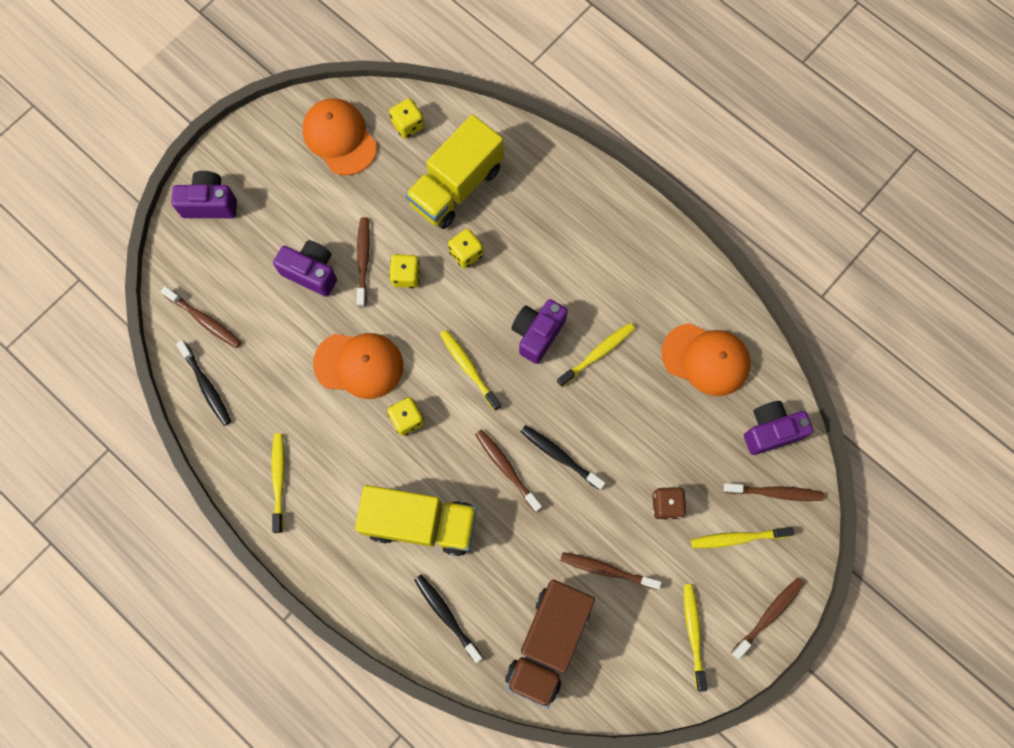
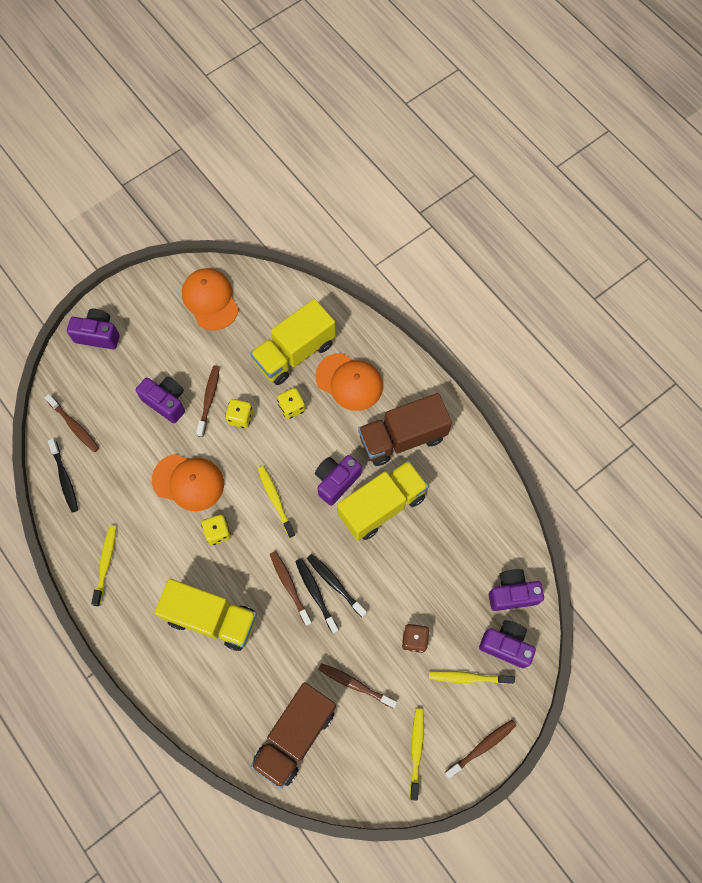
camera: 10 degrees right, 5 degrees down
(408, 125) = (266, 298): yellow dice -> none
(446, 616) = (217, 698): black toothbrush -> black toothbrush (315, 594)
(597, 354) = (382, 506): yellow toothbrush -> yellow truck
(606, 268) = (402, 438): none -> brown truck
(706, 359) = (469, 525): orange cap -> orange cap (349, 382)
(775, 492) = (506, 645): brown toothbrush -> purple camera

